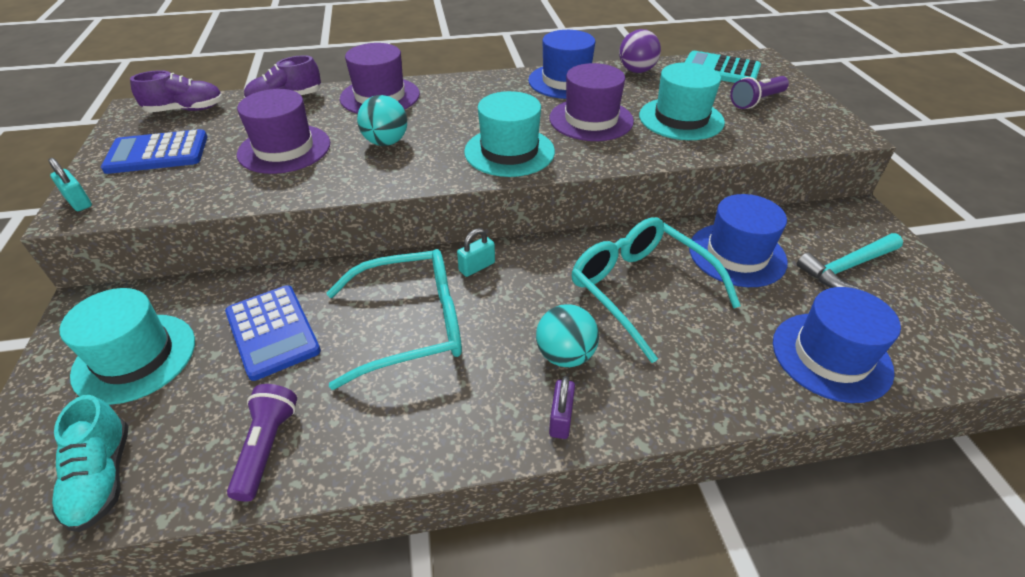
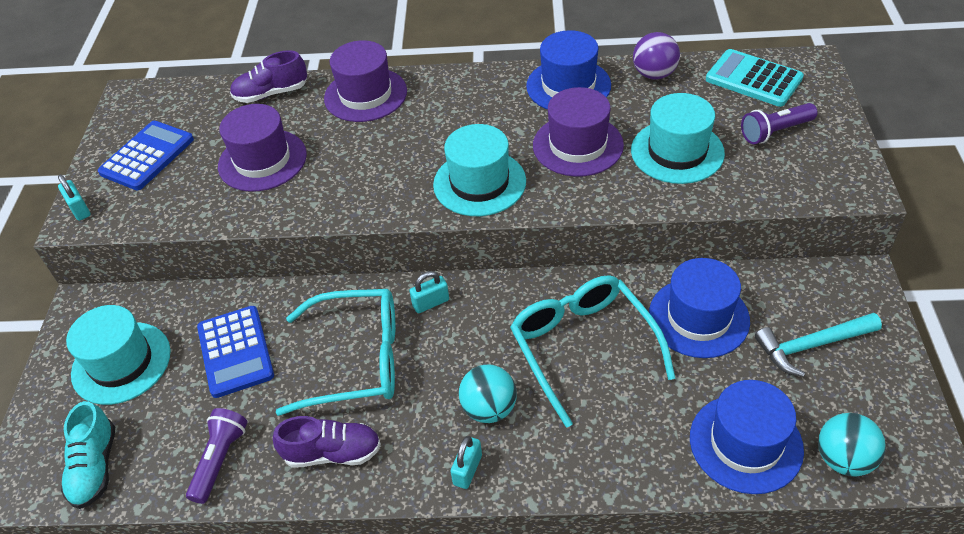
camera: 15 degrees right, 5 degrees up
(157, 153) = (147, 156): blue calculator -> blue calculator turned 120 degrees clockwise
(186, 110) = (175, 100): purple shoe -> purple shoe (332, 453)
(386, 142) = (360, 160): turquoise ball -> turquoise ball (843, 459)
(561, 419) = (467, 470): purple padlock -> turquoise padlock

